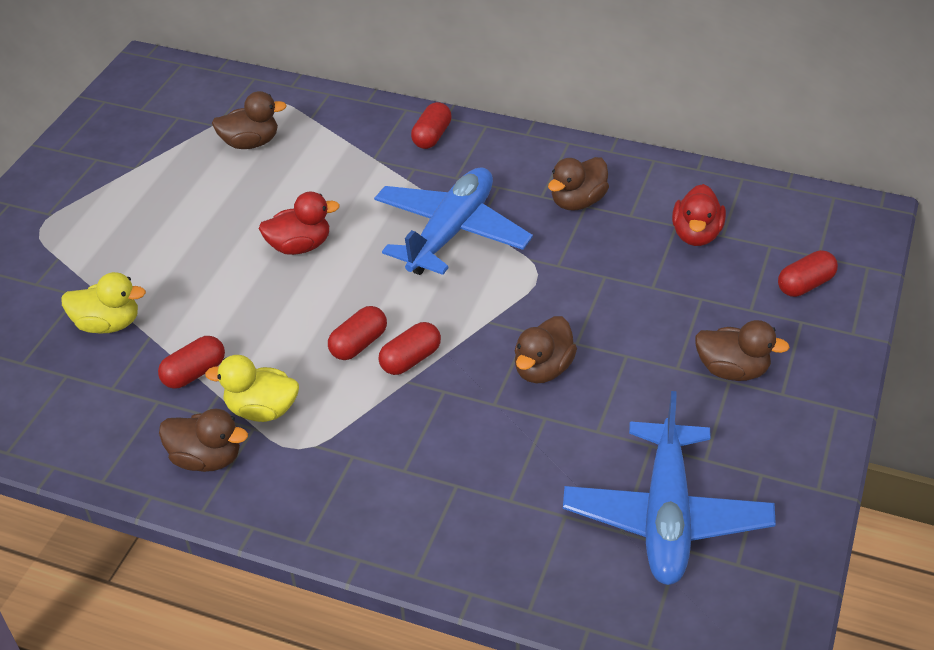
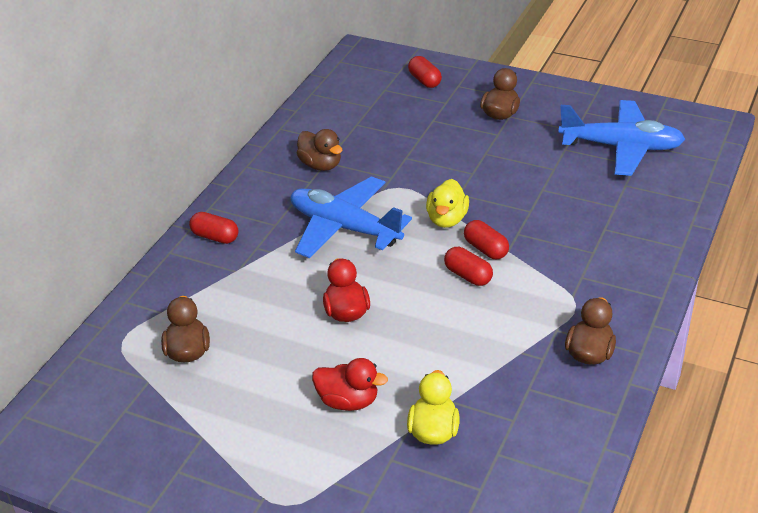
camera: 85 degrees left, 5 degrees down
(194, 373) = (497, 368): red capsule -> none
(262, 410) = (538, 326): yellow duck -> yellow duck (447, 219)
(543, 369) = (497, 188): brown duck -> none
(696, 235) = (368, 117): red duck -> red duck (348, 401)

